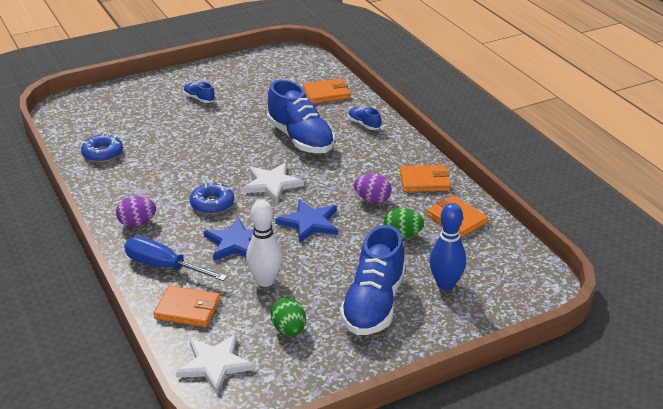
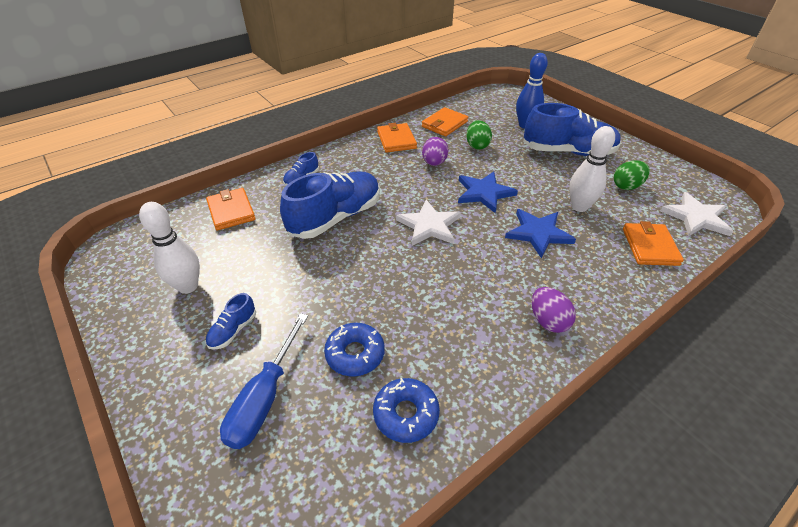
camera: 100 degrees left, 10 degrees up
(163, 266) = (605, 278): blue screwdriver -> blue screwdriver (264, 399)
(212, 204) = (483, 263): blue donut -> blue donut (355, 354)
(247, 82) = (188, 286): none -> white bowling pin

